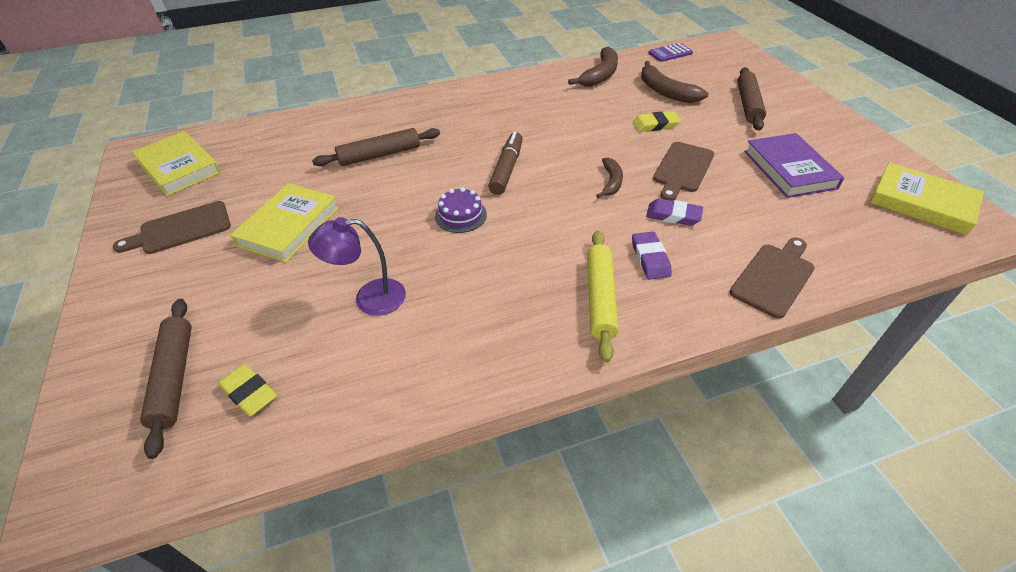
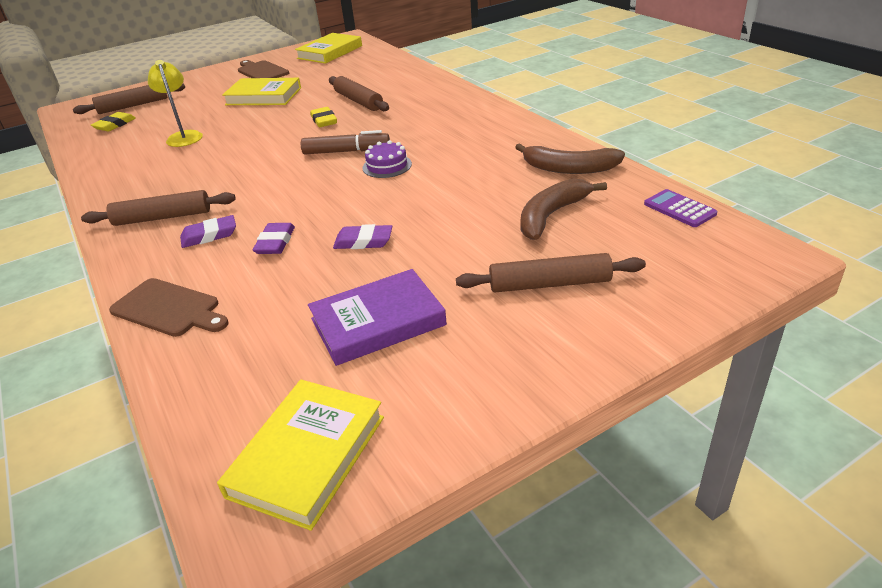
camera: 80 degrees right, 10 degrees down
(369, 298) = (184, 136): purple lamp -> yellow lamp
(460, 215) = (276, 146): purple cake -> purple cake (387, 166)
(600, 298) = (163, 217): yellow rolling pin -> brown rolling pin
(611, 182) = (332, 203): brown banana -> none
(655, 125) = (458, 216): yellow eraser -> yellow eraser (324, 120)
(682, 169) = (363, 241): brown cutting board -> purple eraser

